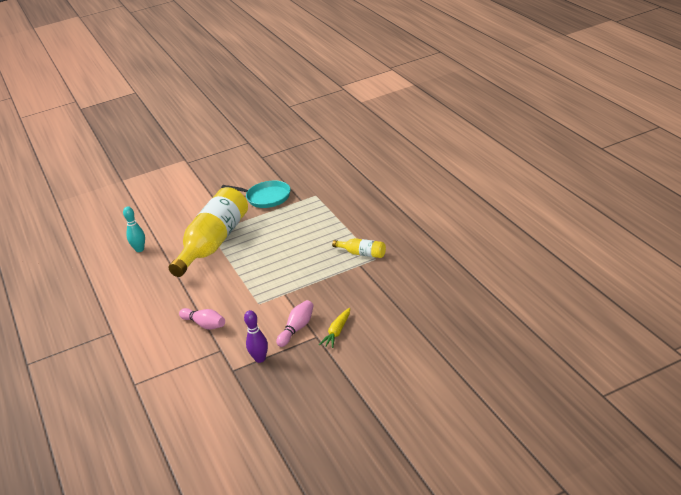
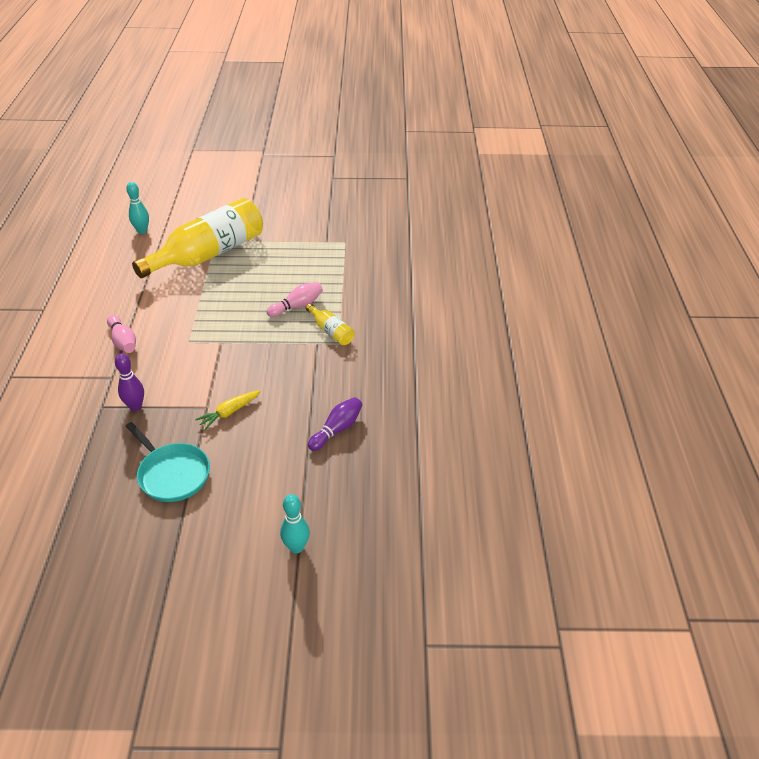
camera: 20 degrees right, 10 degrees up
(266, 197) = (298, 224): turquoise pan -> turquoise pan (172, 474)
(297, 329) = (197, 389): pink bowling pin -> pink bowling pin (297, 306)
(427, 309) = (337, 430): none -> purple bowling pin
(467, 385) = (296, 547): none -> turquoise bowling pin

